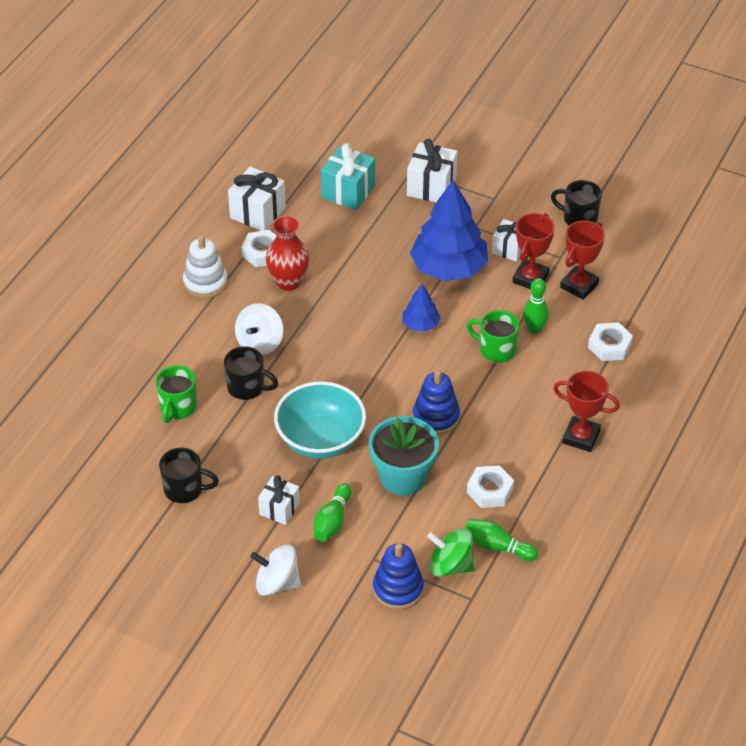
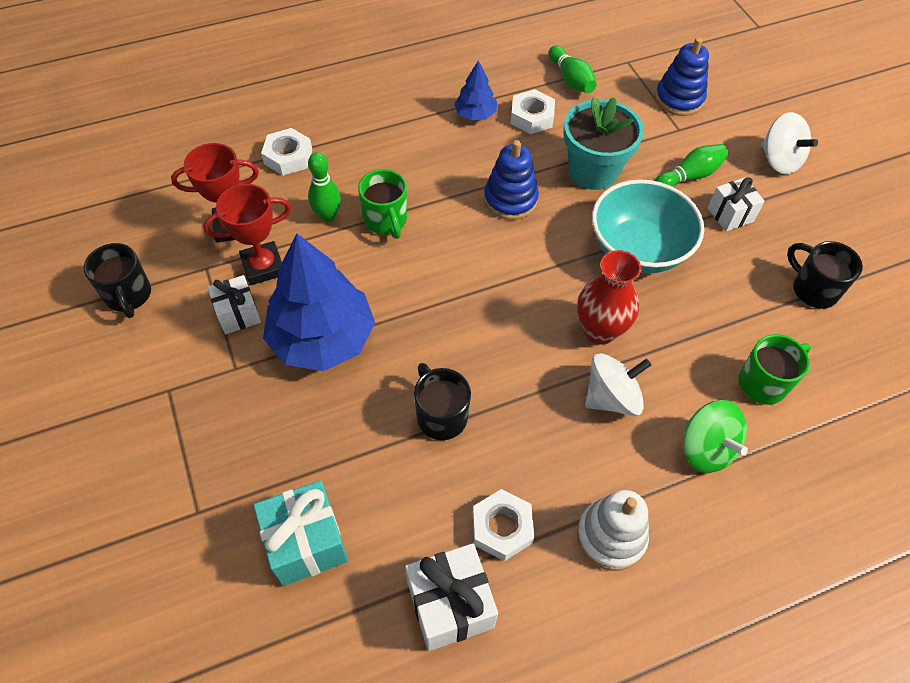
camera: 140 degrees left, 10 degrees up
(247, 388) = (668, 353): black mug -> black mug (441, 416)
(288, 282) = (509, 456): red vase -> red vase (599, 330)
(420, 324) = (424, 296): blue tree -> blue tree (475, 114)
(431, 187) = (208, 465): white gift -> none
(450, 566) = (621, 89): green spinning top -> green spinning top (706, 448)
(581, 437) = (411, 107): red trophy -> none

